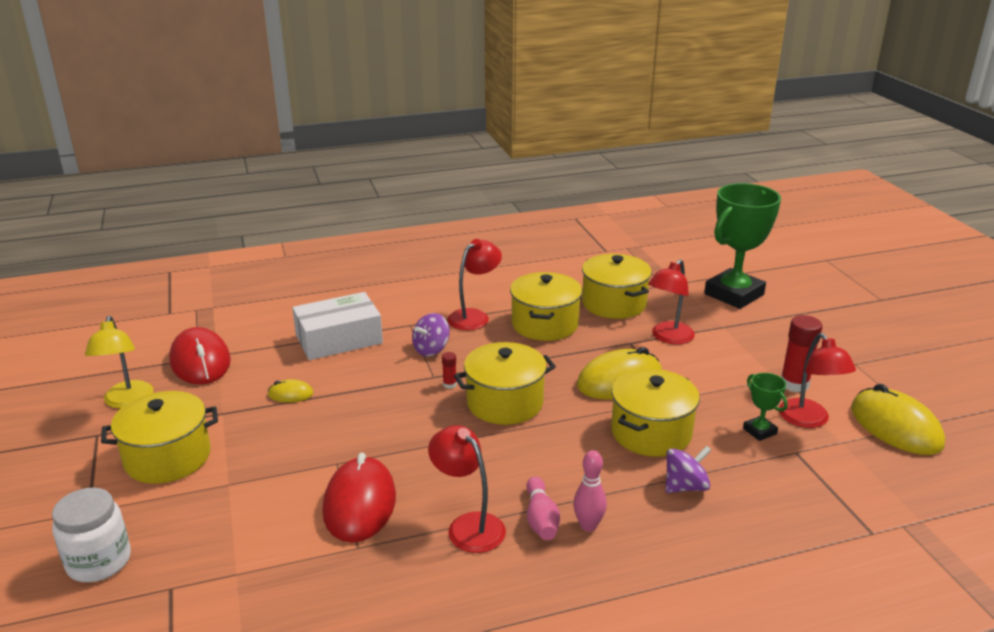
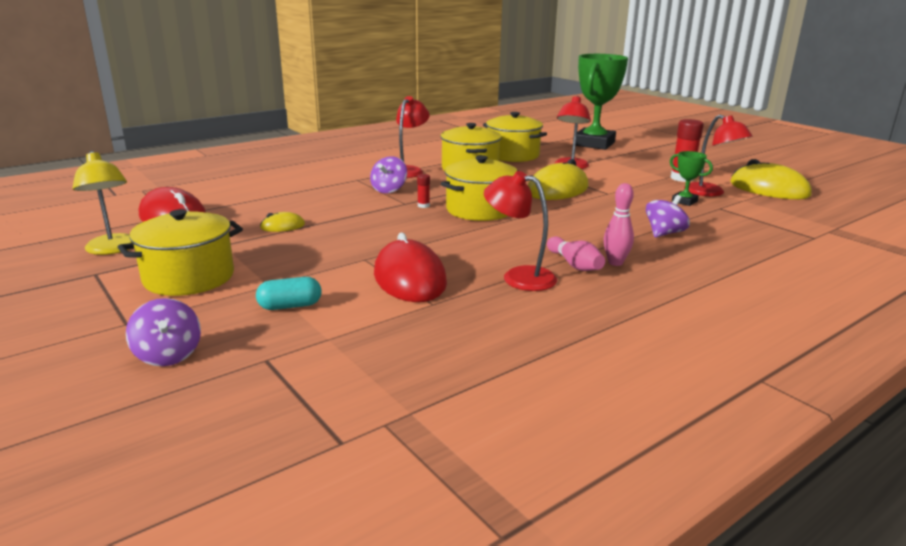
camera: 20 degrees left, 5 degrees down
(99, 562) = (168, 355): white jar -> purple spinning top
(229, 520) = (290, 306): none -> turquoise capsule
(339, 339) = (300, 192): white box -> none
(651, 432) = (609, 211): yellow pot -> none

